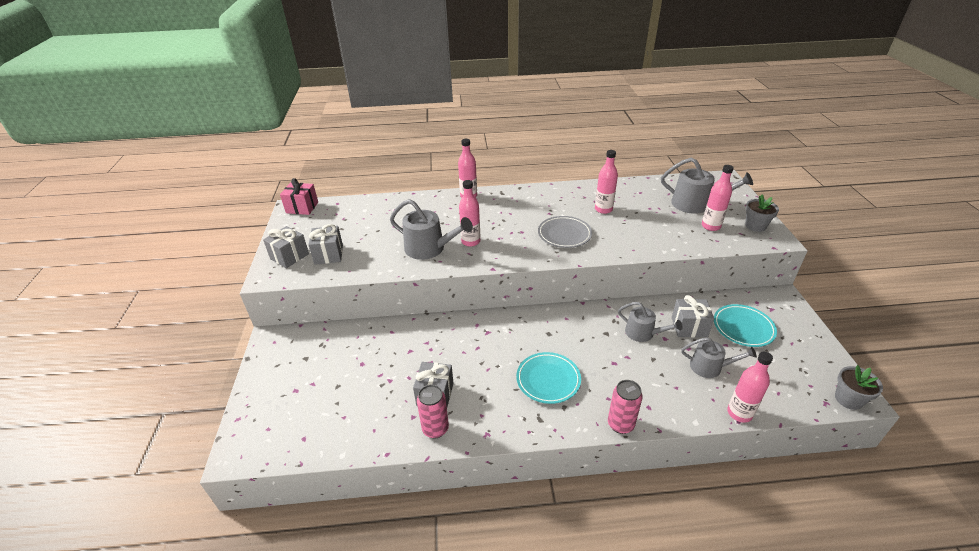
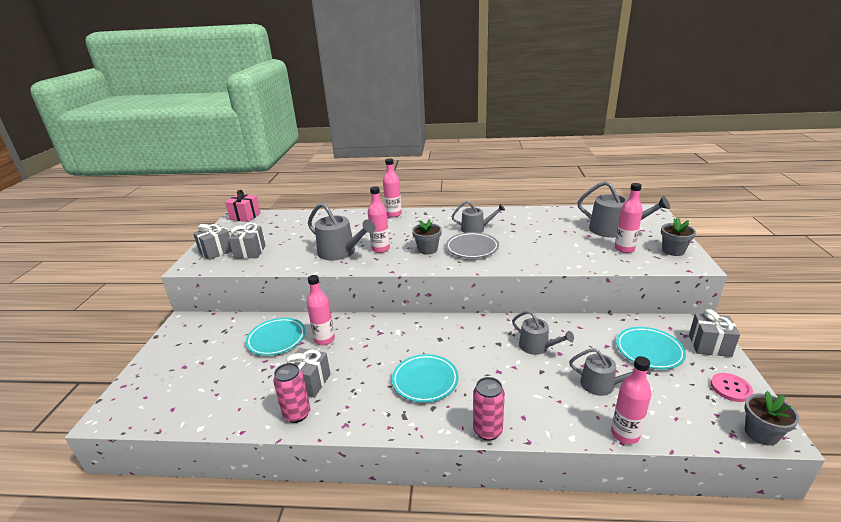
camera: 10 degrees right, 10 degrees down
(382, 349) = (276, 339): none -> turquoise plate
(520, 239) = (427, 249): none -> grey flower pot
(561, 210) = (476, 229): none -> grey watering can
(603, 209) = (518, 230): pink bottle -> pink bottle (324, 339)
(689, 327) = (588, 345): grey gift -> grey gift (709, 345)
(818, 359) = (730, 388): none -> pink button

